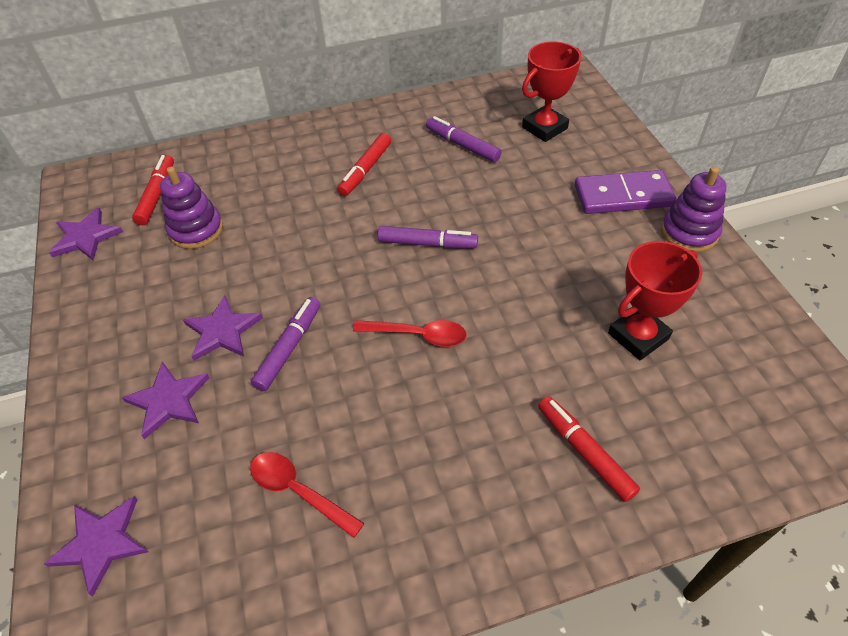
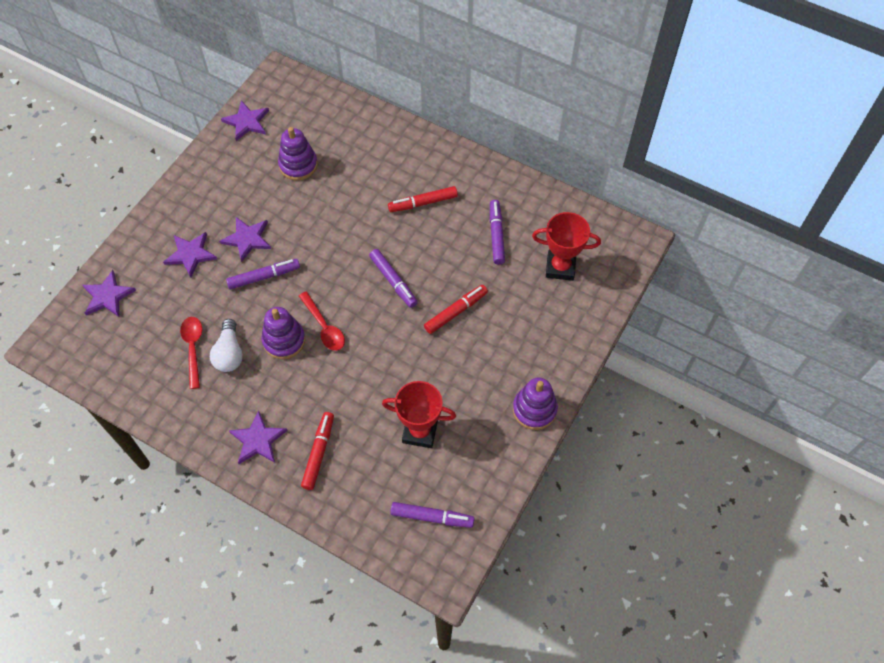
camera: 45 degrees right, 10 degrees up
(157, 195) = (304, 122): red marker -> red marker (456, 312)
(350, 454) = (229, 353): none -> white light bulb
(394, 384) = (284, 340): none -> purple stacking toy
(507, 508) = (258, 440): none -> purple star
(623, 196) = (534, 354): purple domino -> none
(764, 395) = (432, 517): none -> purple marker

